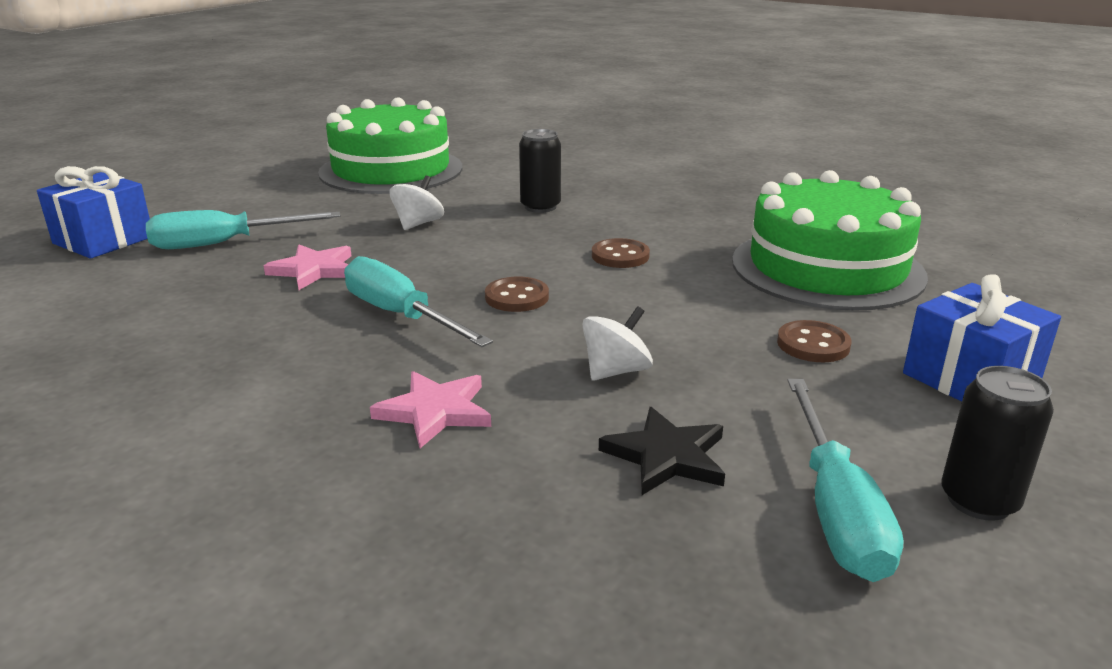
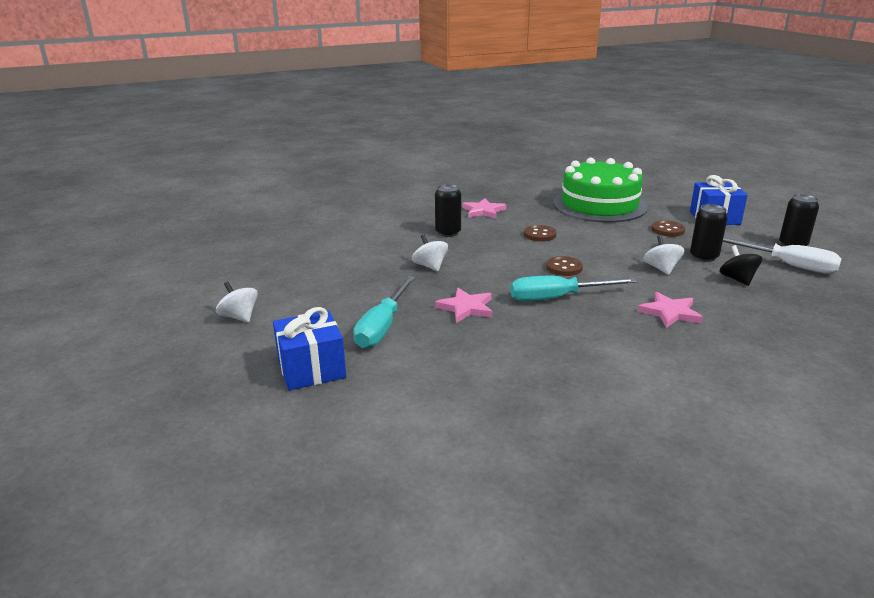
camera: 55 degrees left, 0 degrees up
(200, 185) = (239, 317): none -> white spinning top
(391, 170) = (318, 253): green cake -> none
(651, 206) = (483, 211): none -> pink star
(666, 456) = (737, 279): black star -> black spinning top
(733, 402) = (704, 257): none -> black can
(835, 509) = (787, 265): turquoise screwdriver -> white screwdriver

